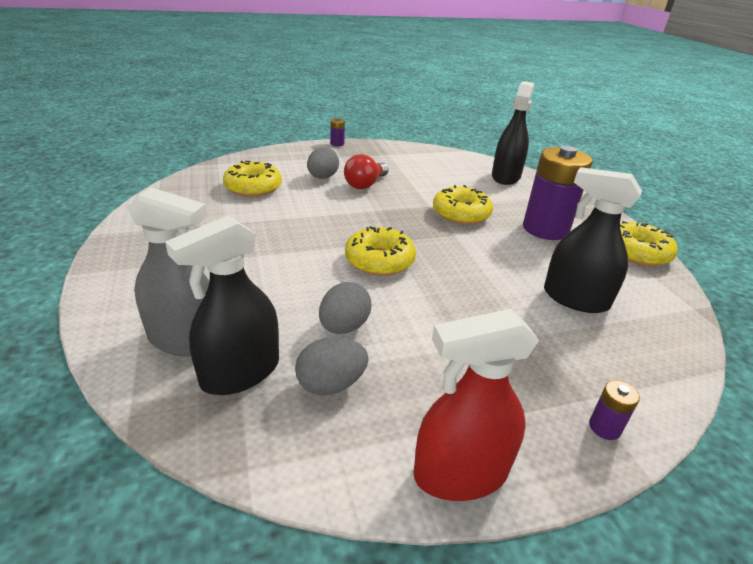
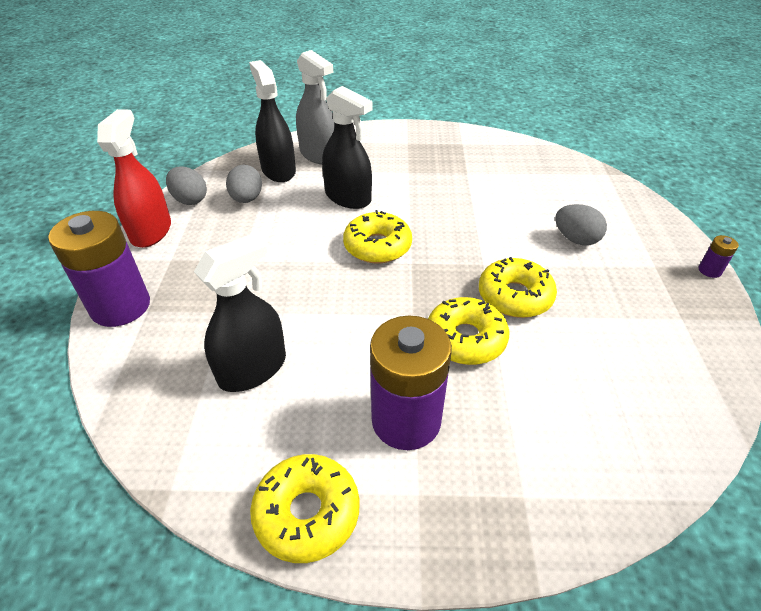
camera: 110 degrees right, 10 degrees up
(185, 339) = (319, 155): grey spray bottle -> grey spray bottle turned 75 degrees counterclockwise
(253, 187) = (543, 191): yellow donut -> yellow donut (514, 296)
(344, 327) = (296, 212): grey egg -> grey egg (190, 200)
(365, 184) = (557, 271): red light bulb -> none
(505, 177) = (607, 456): black spray bottle -> black spray bottle (348, 197)
(604, 427) = (121, 306): purple battery -> purple battery, size x2.47

